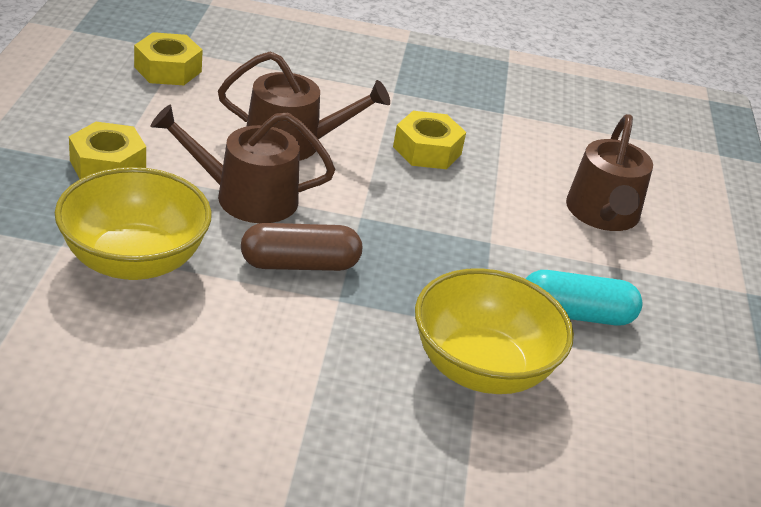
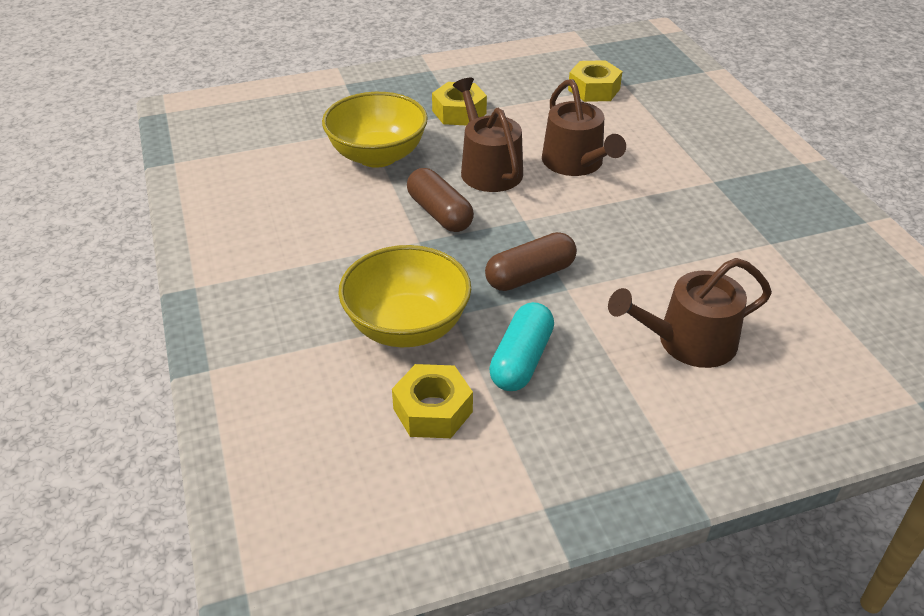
camera: 70 degrees right, 5 degrees up
(427, 150) = (652, 222): yellow nut -> yellow nut (433, 410)
(455, 253) = (530, 275): none -> brown capsule
(575, 314) = (521, 360): turquoise capsule -> turquoise capsule turned 45 degrees clockwise

